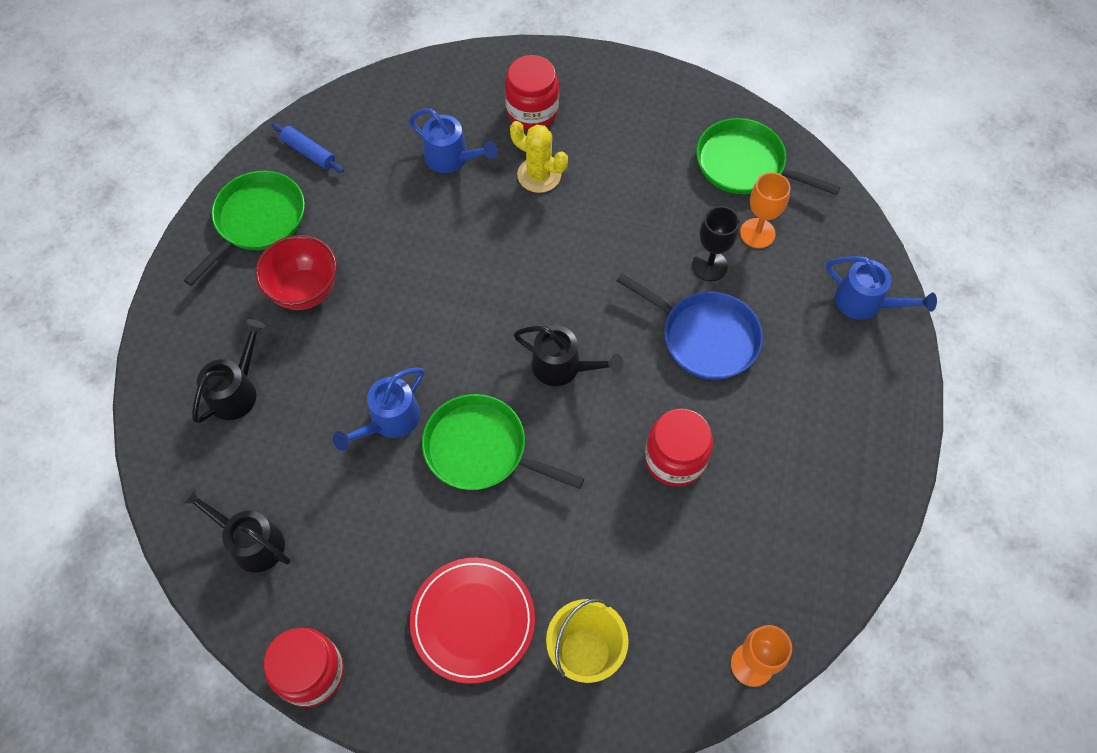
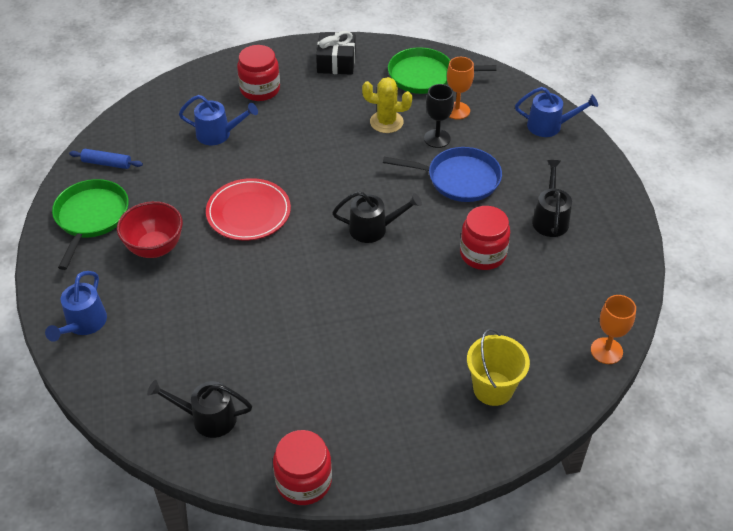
camera: 25 degrees left, 15 degrees down
(237, 390) = (138, 327): black watering can -> black watering can (550, 218)
(389, 421) = (268, 304): blue watering can -> blue watering can (83, 324)
(473, 620) = (403, 401): red plate -> red plate (248, 212)
(480, 449) = (345, 297): green pan -> none
(539, 175) = (288, 124): yellow cactus -> yellow cactus (386, 122)
(644, 103) = (336, 62): none -> black gift

